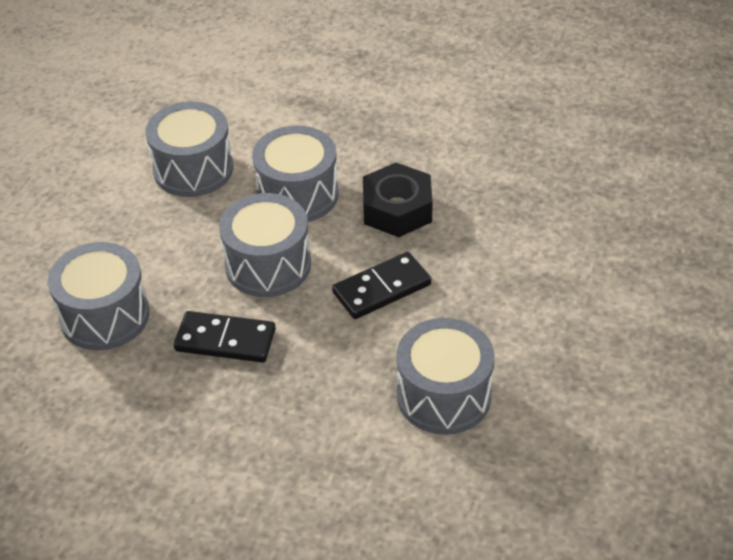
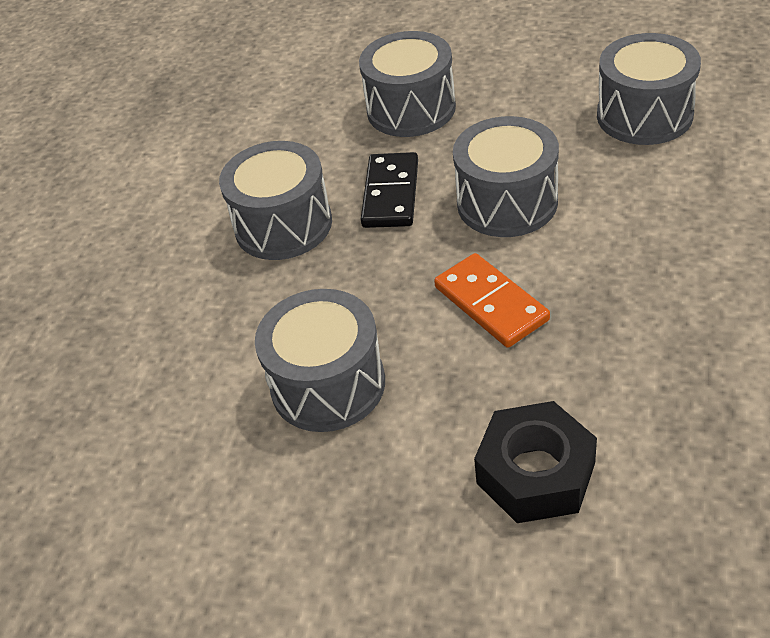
camera: 90 degrees right, 0 degrees up
(297, 194) = (632, 203): grey drum -> grey drum (283, 225)
(382, 289) = (490, 304): black domino -> orange domino
(397, 209) = (638, 297): black nut -> black nut (536, 473)

